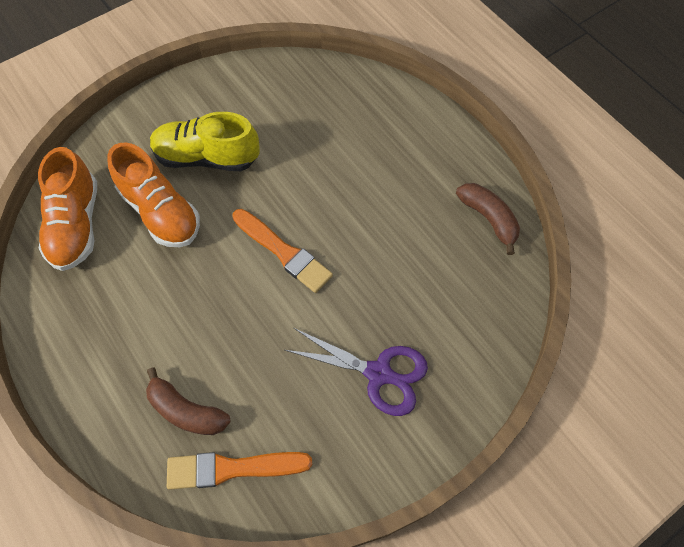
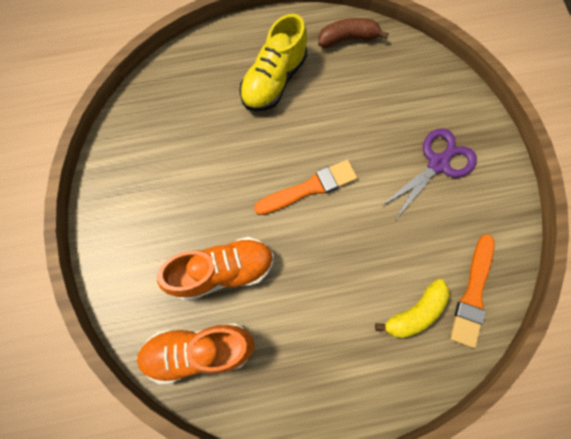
camera: 65 degrees left, 10 degrees up
(76, 225) = (199, 351): orange shoe -> orange shoe turned 150 degrees clockwise
(186, 411) = (415, 312): brown banana -> yellow banana
(207, 157) = (186, 213): yellow shoe -> yellow shoe (274, 80)

